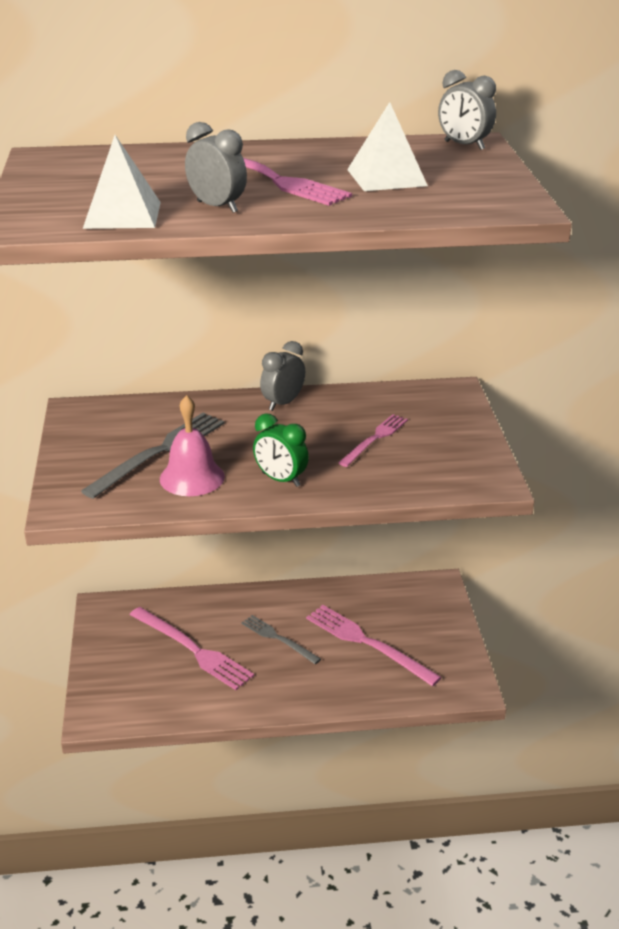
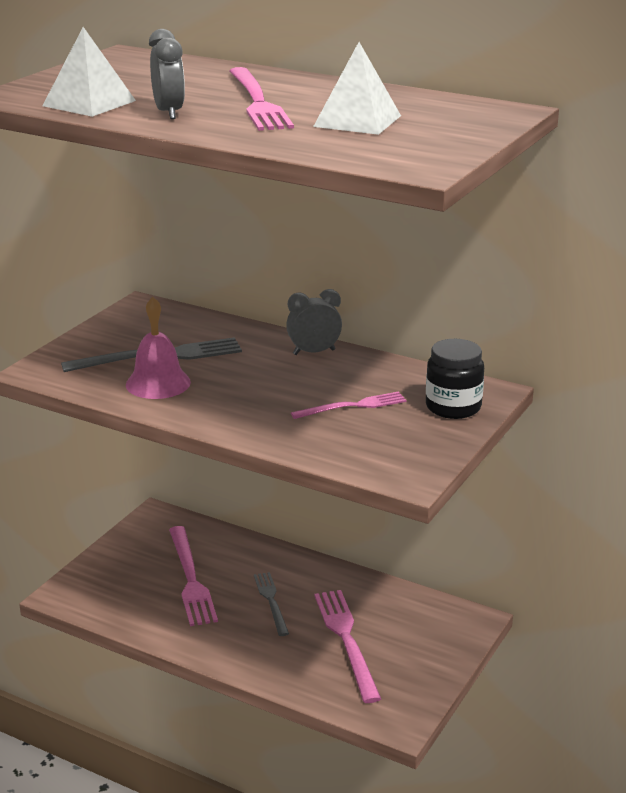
camera: 35 degrees right, 5 degrees down
(281, 479) = (225, 409): green clock -> none
(446, 412) = (453, 407): none -> black jar
(464, 145) = (491, 111): grey clock -> none

